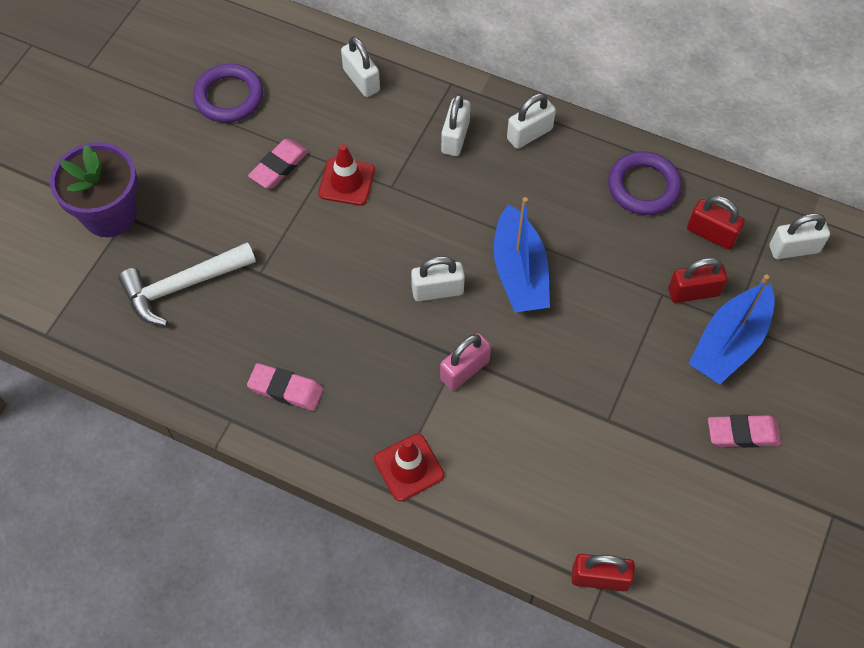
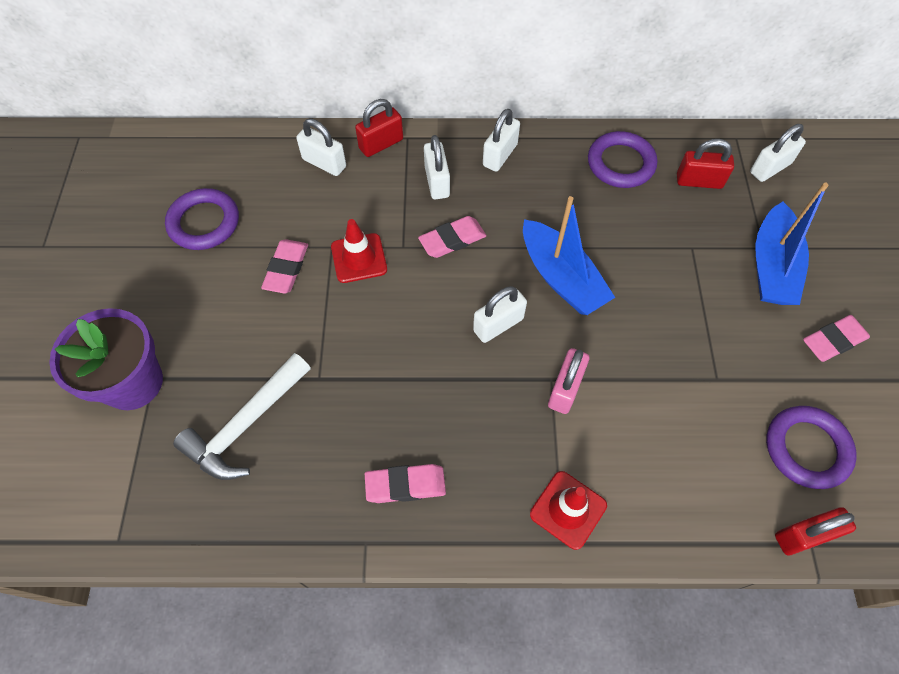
camera: 25 degrees left, 0 degrees up
(439, 198) = (452, 240): none -> pink eraser
(651, 512) = (806, 449): none -> purple ring
(693, 292) = (716, 235): red padlock -> red padlock (381, 144)

